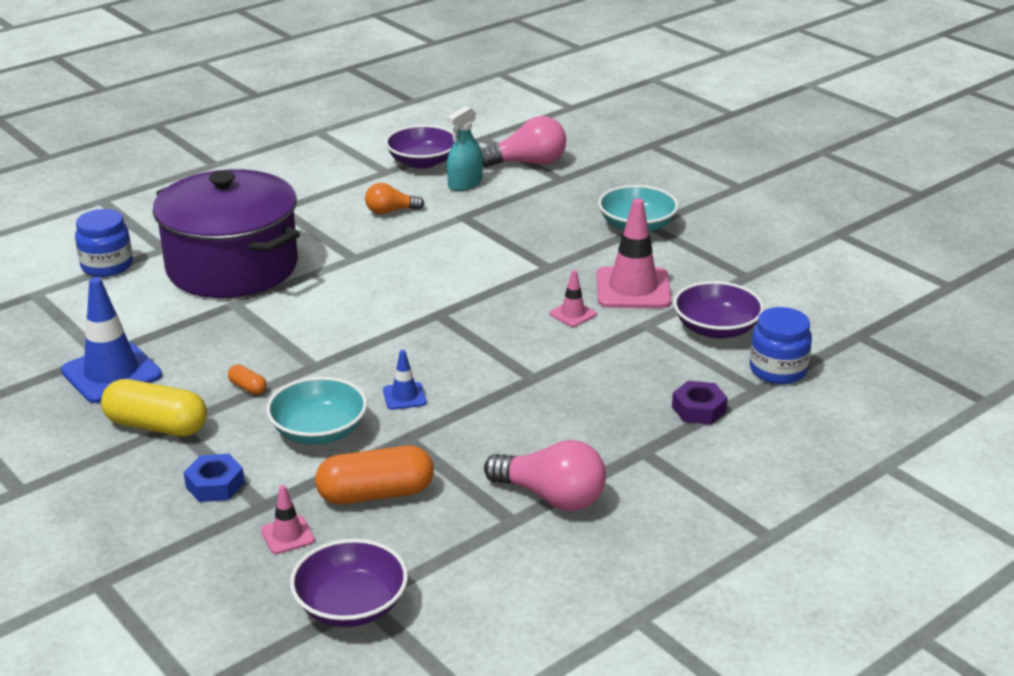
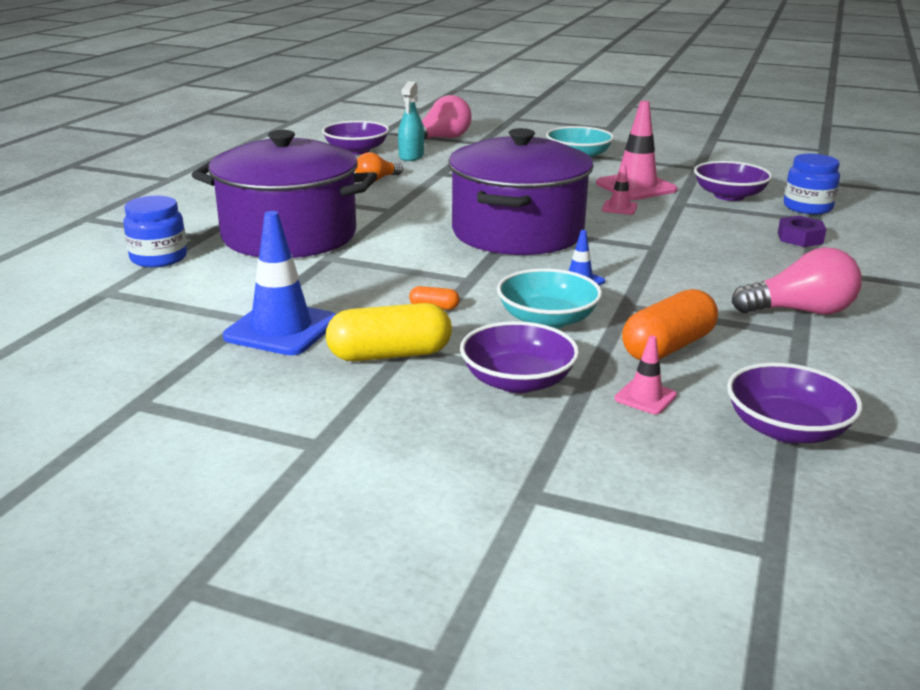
camera: 30 degrees left, 5 degrees down
(215, 485) = (518, 381): blue nut -> purple bowl
(429, 320) = (517, 232): none -> purple pot

